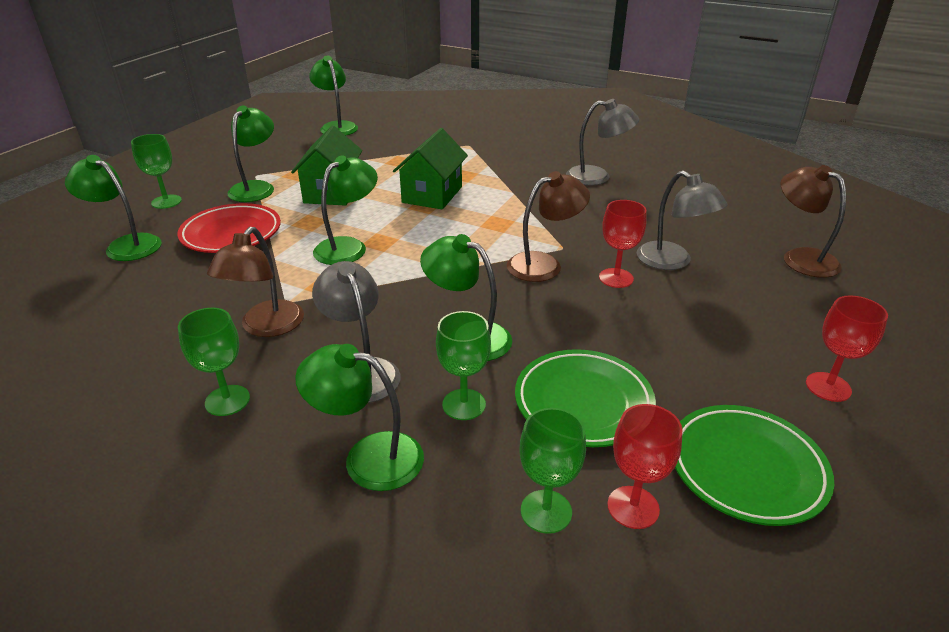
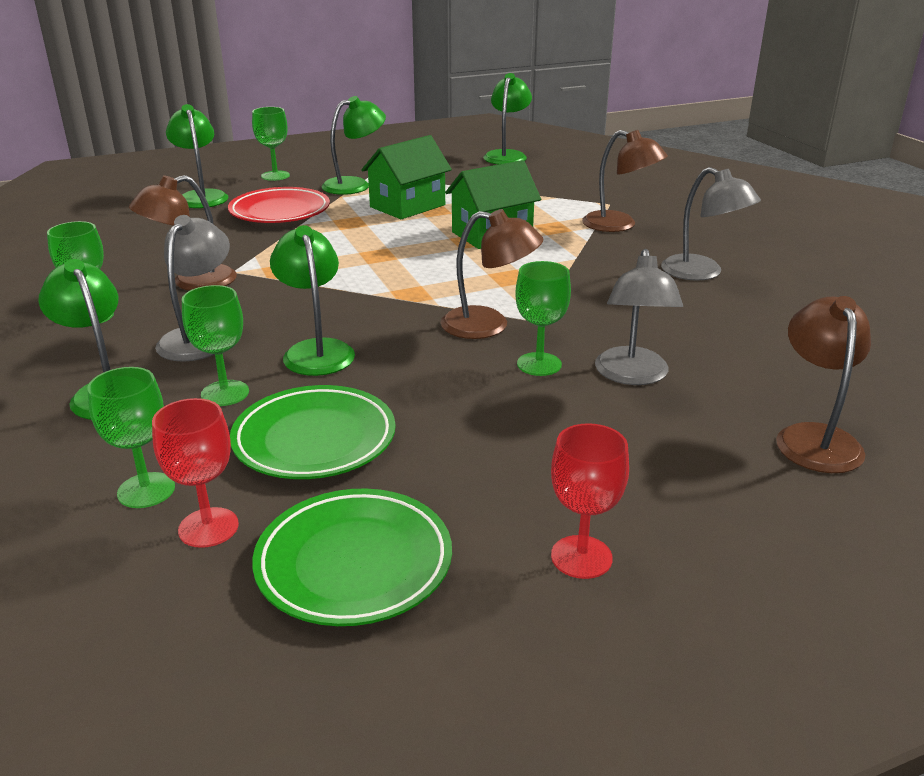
camera: 40 degrees right, 5 degrees down
(348, 247) = (346, 250): green lamp -> none
(500, 159) = (619, 225): none -> brown lamp
(616, 278) = (539, 364): red goblet -> green goblet

